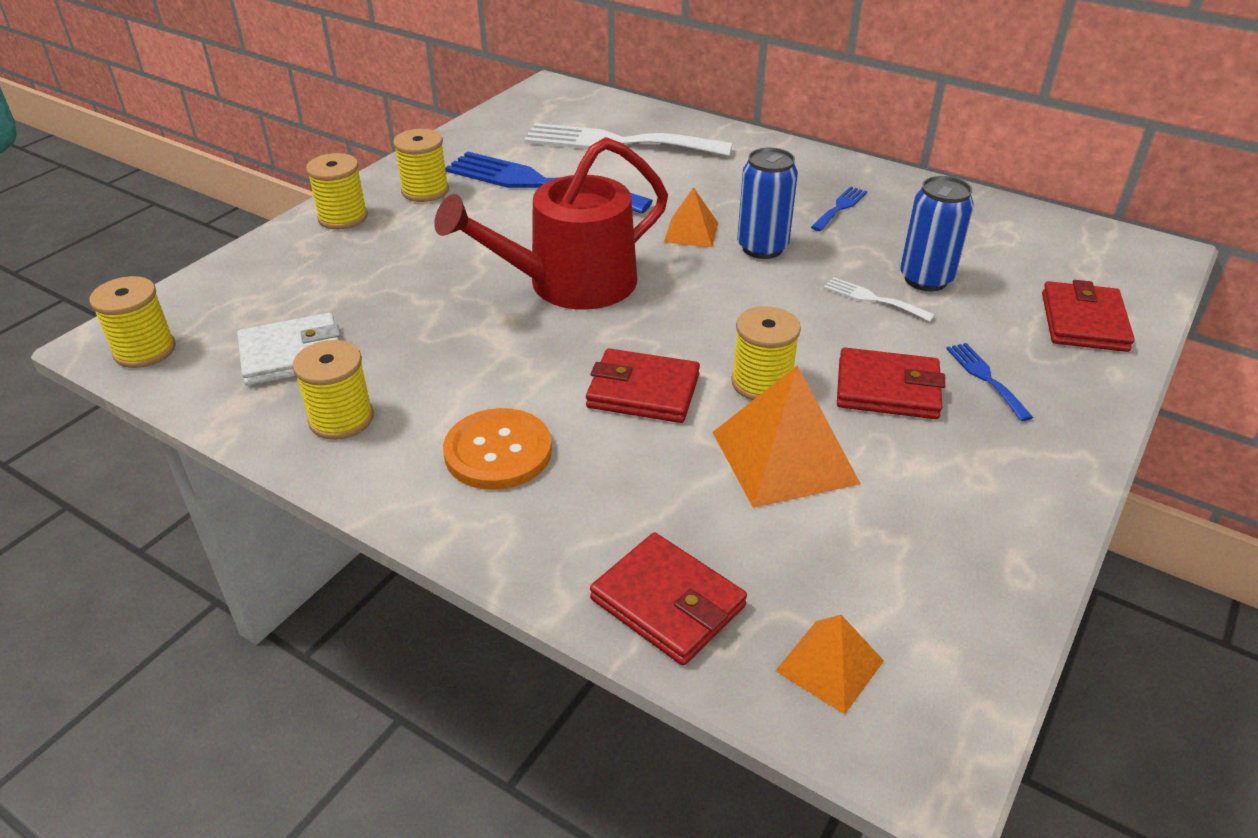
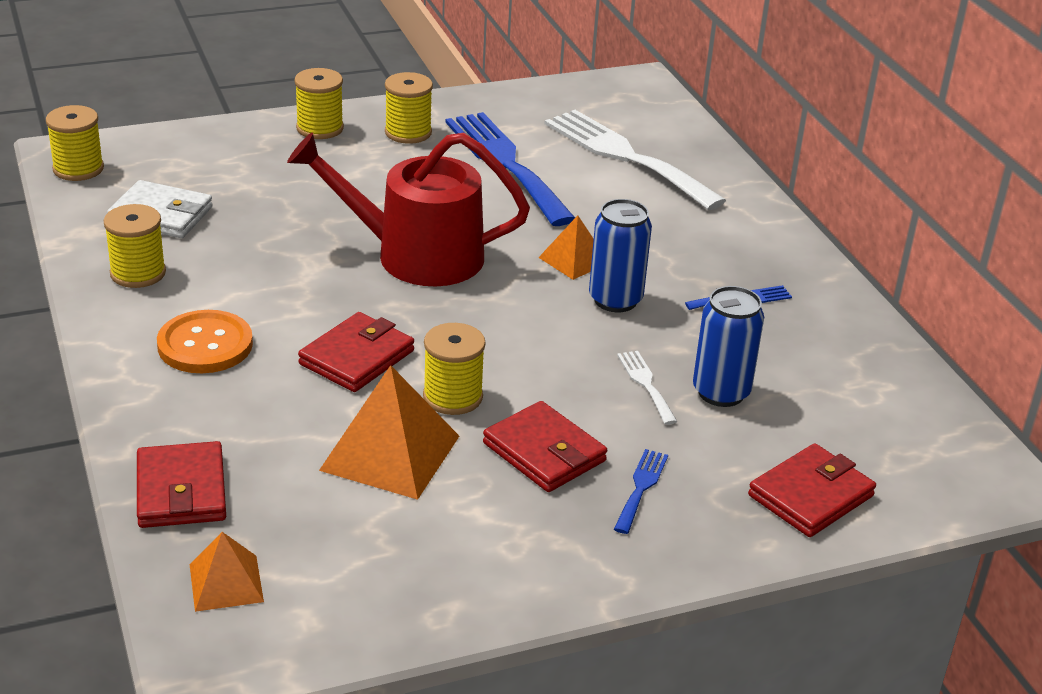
camera: 35 degrees right, 5 degrees down
(643, 391) = (357, 357): red wallet -> red wallet turned 75 degrees clockwise

